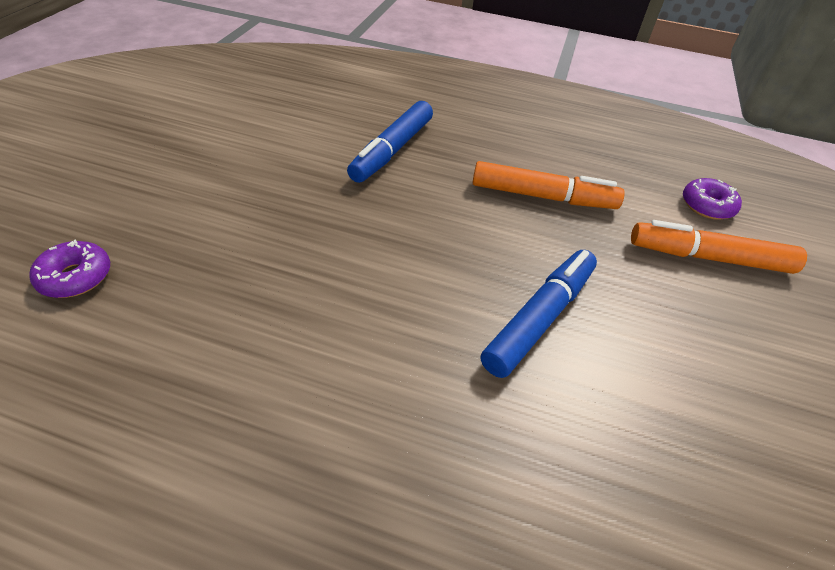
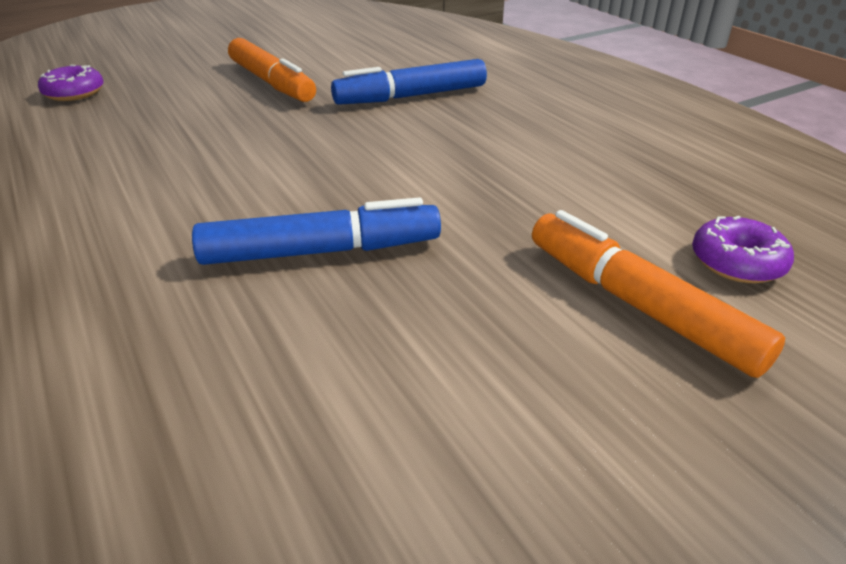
camera: 45 degrees right, 10 degrees down
(543, 197) = (506, 174): orange marker -> orange marker (271, 82)

